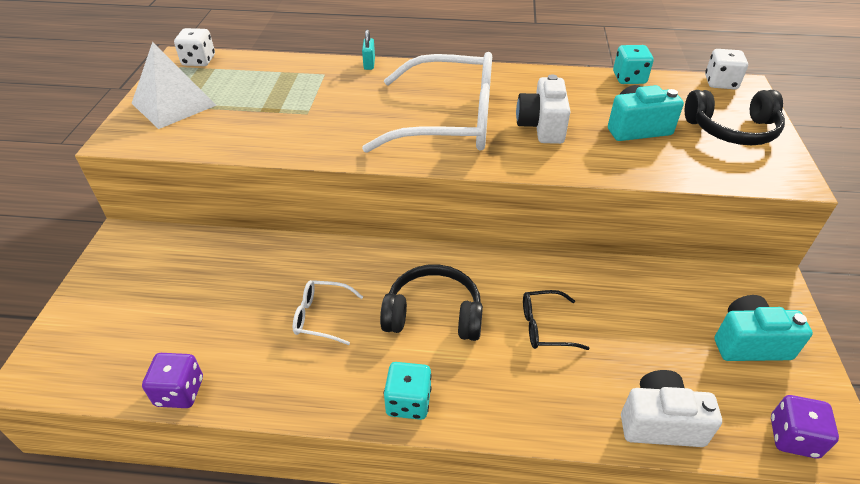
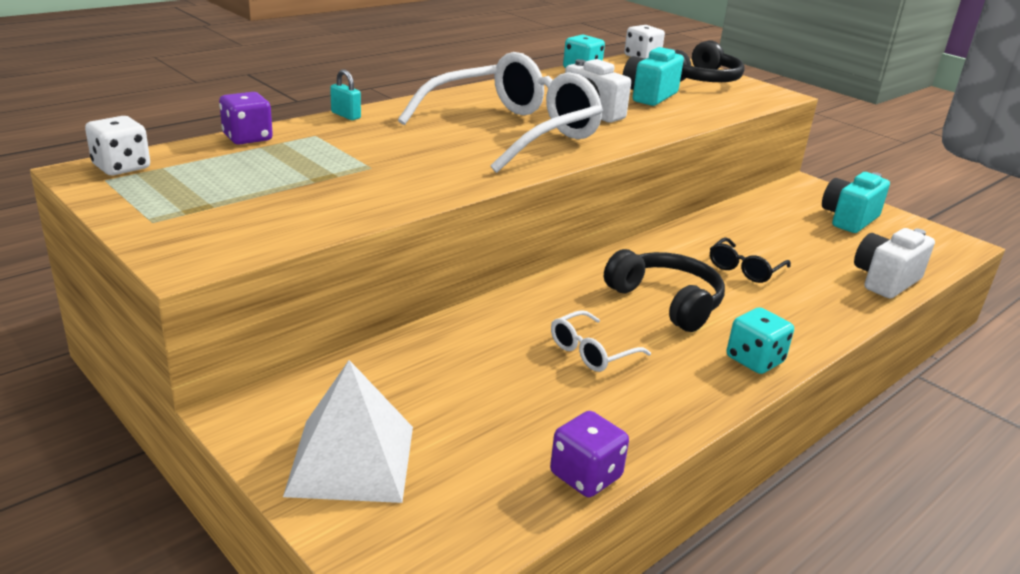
camera: 50 degrees left, 15 degrees down
(174, 104) = (187, 210): white pyramid -> white pyramid (351, 459)
(433, 314) = (667, 301): black headphones -> black headphones turned 90 degrees clockwise
(793, 437) = (939, 251): purple dice -> purple dice (247, 138)

